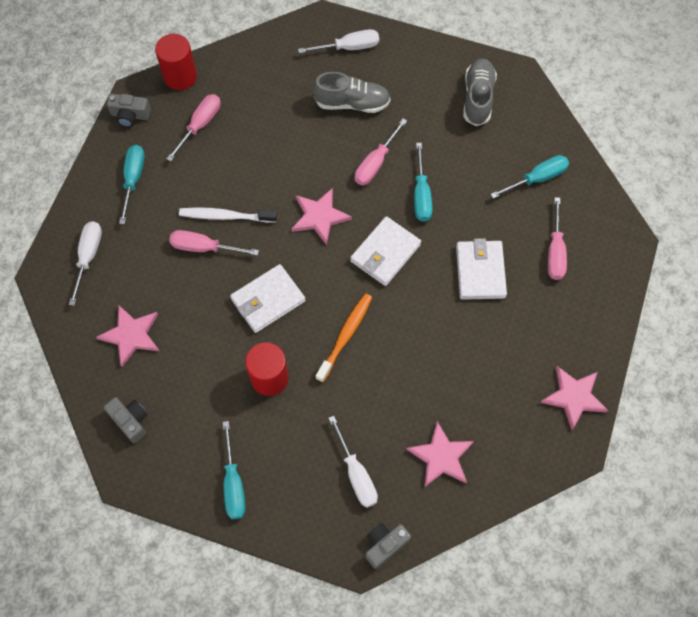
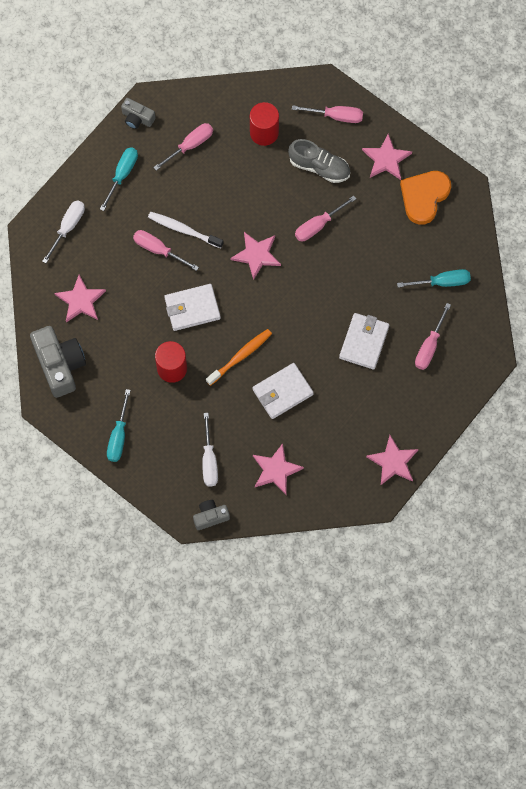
camera: 20 degrees right, 5 degrees up
(130, 420) = (60, 365): grey camera -> grey camera, size x1.87
(180, 76) = (188, 97): red cylinder -> red cylinder (264, 132)
(348, 47) = (336, 116): white screwdriver -> pink screwdriver
(385, 253) = (296, 302): white wallet -> white wallet (282, 392)
(420, 73) = (386, 159): none -> pink star
(421, 195) = (344, 264): turquoise screwdriver -> none
(478, 98) = (424, 197): grey shoe -> orange heart

